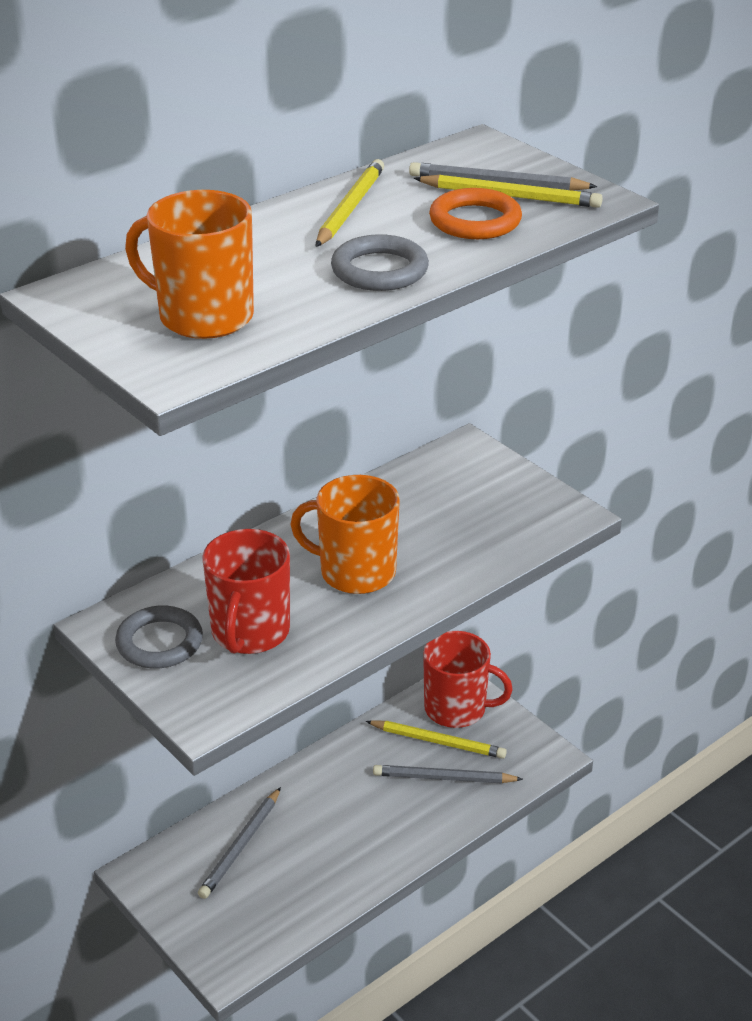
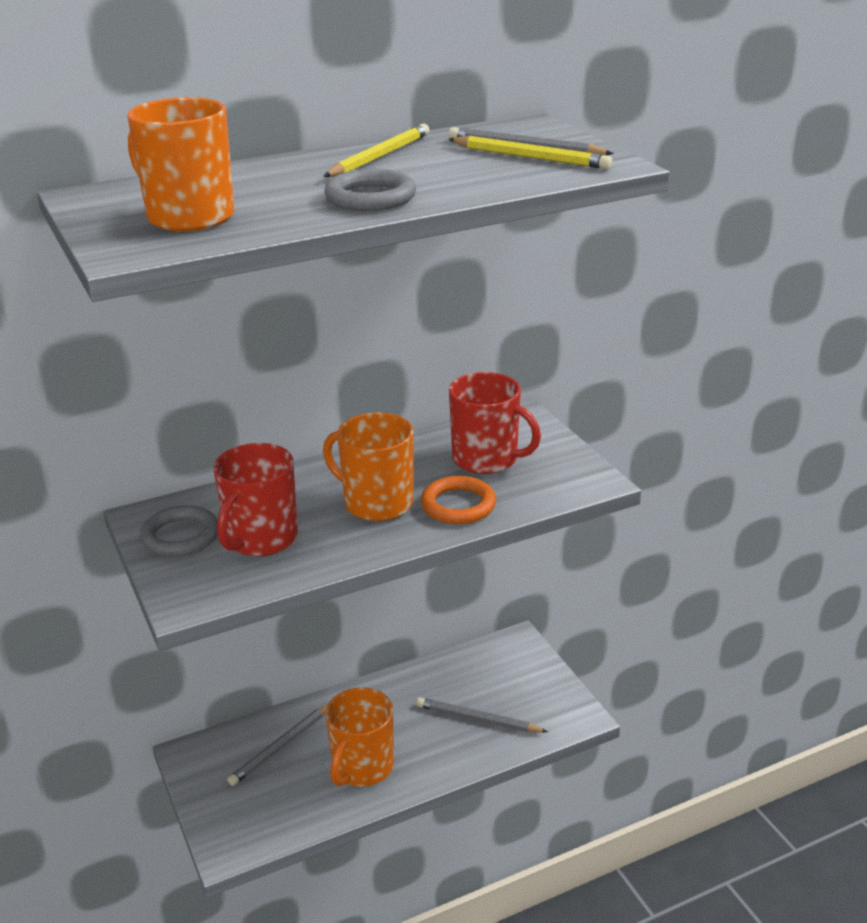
camera: 15 degrees right, 5 degrees down
(339, 852) = (362, 767): none -> orange mug
(438, 742) = (483, 687): yellow pencil -> none
(457, 709) = (510, 662): red mug -> red mug (486, 459)
(475, 221) = (485, 171): orange ring -> orange ring (458, 505)

